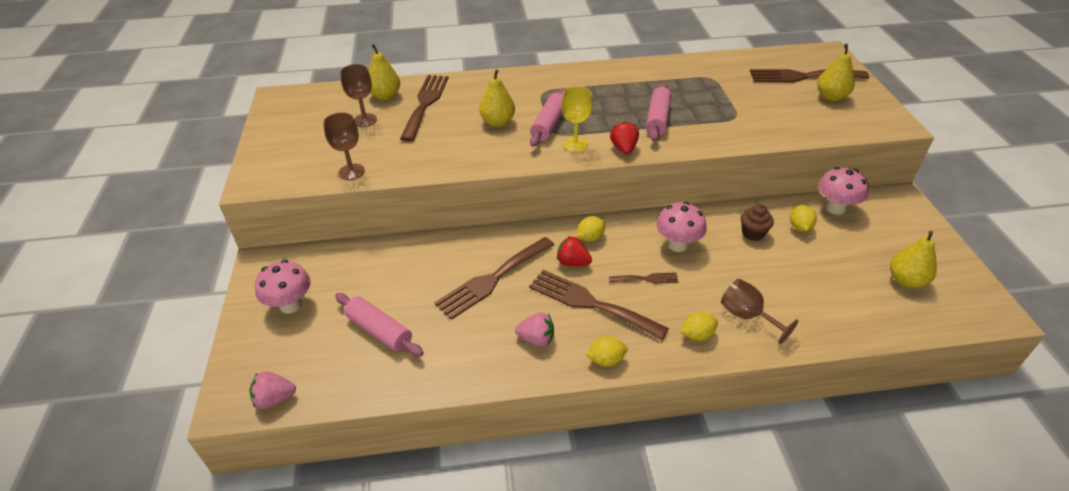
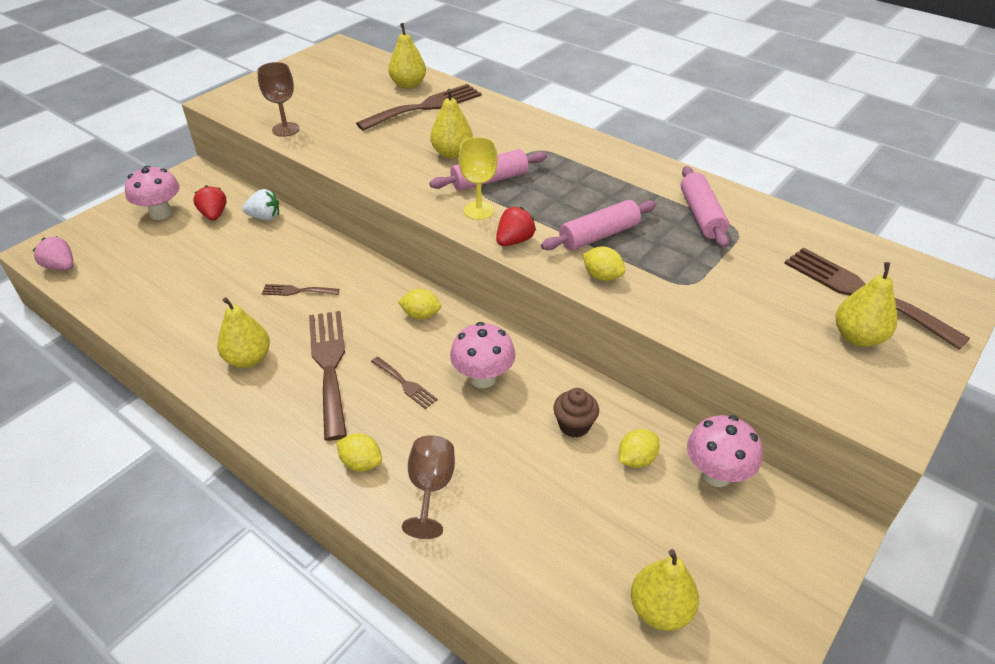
camera: 45 degrees right, 0 degrees up
(365, 120) = (361, 96): brown goblet -> none
(379, 331) = (174, 270): pink rolling pin -> pink rolling pin (701, 215)
(383, 252) = (264, 217): none -> white strawberry
(492, 279) = (297, 291): brown fork -> brown fork, size x0.49
(536, 339) = (248, 359): pink strawberry -> yellow pear
(573, 262) = (373, 324): red strawberry -> red strawberry (214, 215)
(606, 360) = (264, 417): yellow lemon -> yellow lemon (602, 276)

